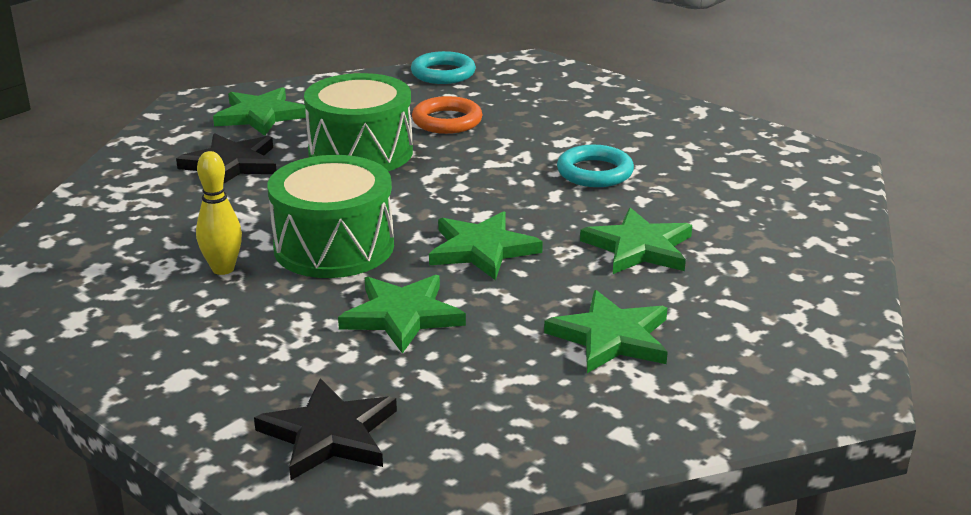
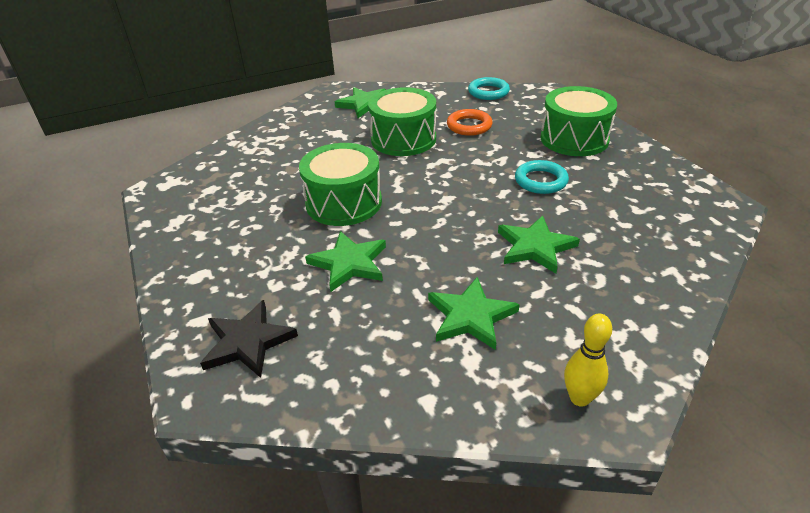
camera: 25 degrees right, 10 degrees up
(223, 269) = (273, 204): yellow bowling pin -> yellow bowling pin (579, 398)
(231, 164) = (327, 134): black star -> none
(482, 250) = (430, 225): green star -> none
(605, 116) = (574, 139): none -> green drum

